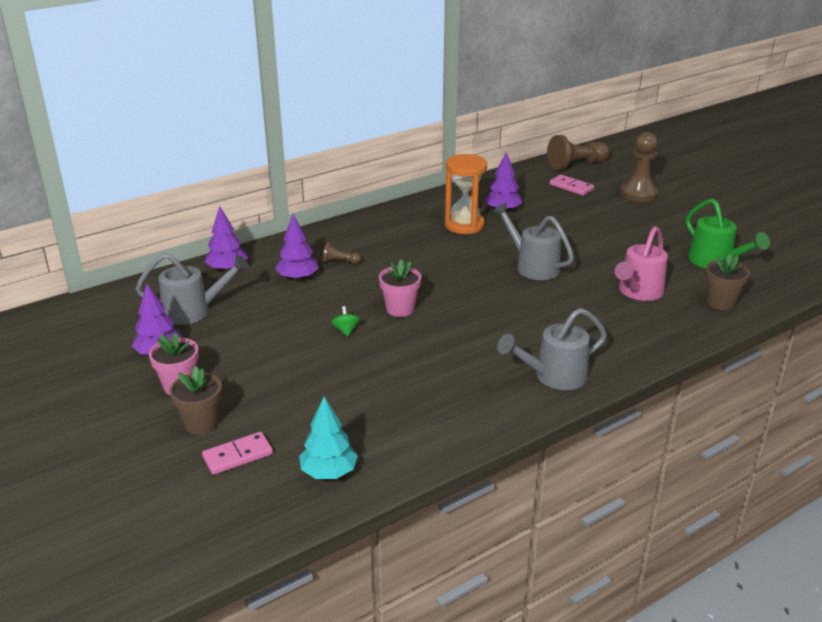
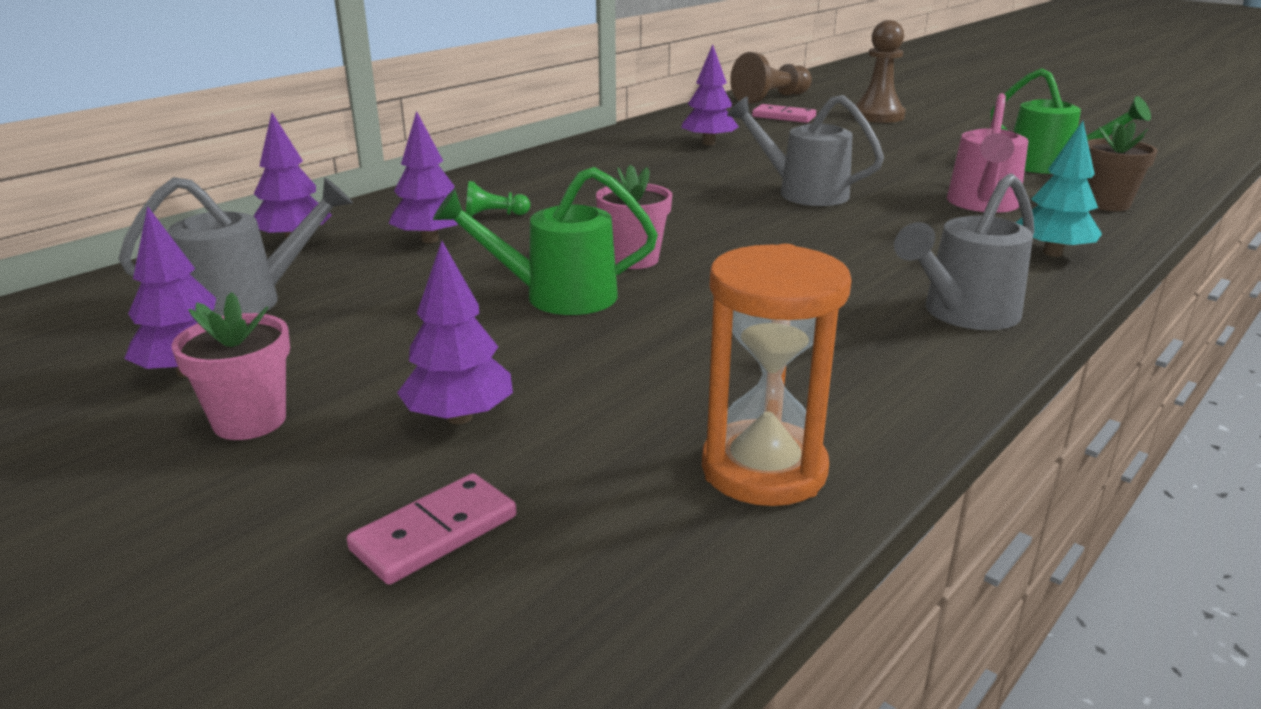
camera: 15 degrees left, 5 degrees down
(201, 423) = (323, 482): brown flower pot -> none
(269, 399) = (459, 417): none -> purple tree
(329, 472) = (664, 532): turquoise tree -> turquoise tree (1052, 253)
(340, 262) = (494, 215): brown pawn -> green pawn
(346, 330) = (556, 296): green spinning top -> green watering can
(464, 225) = (665, 161): orange hourglass -> orange hourglass (764, 469)

